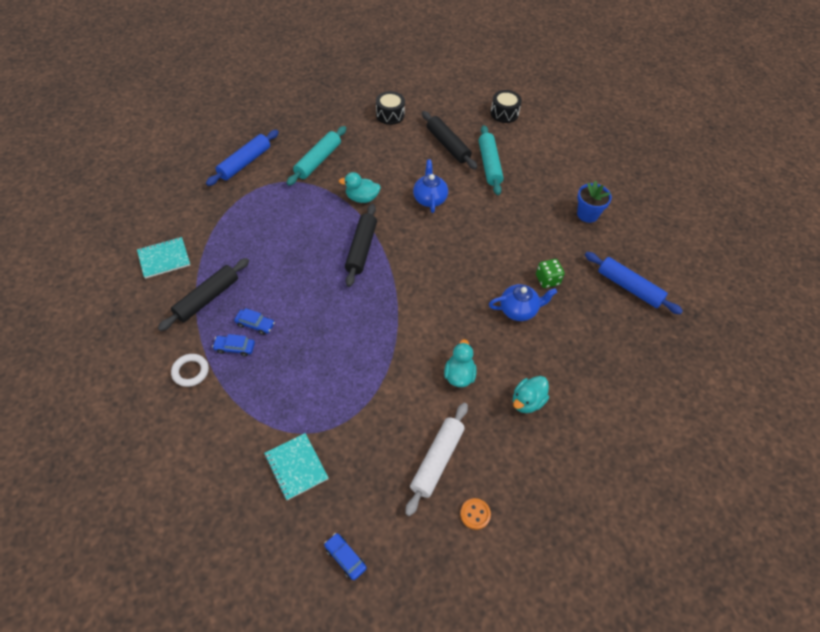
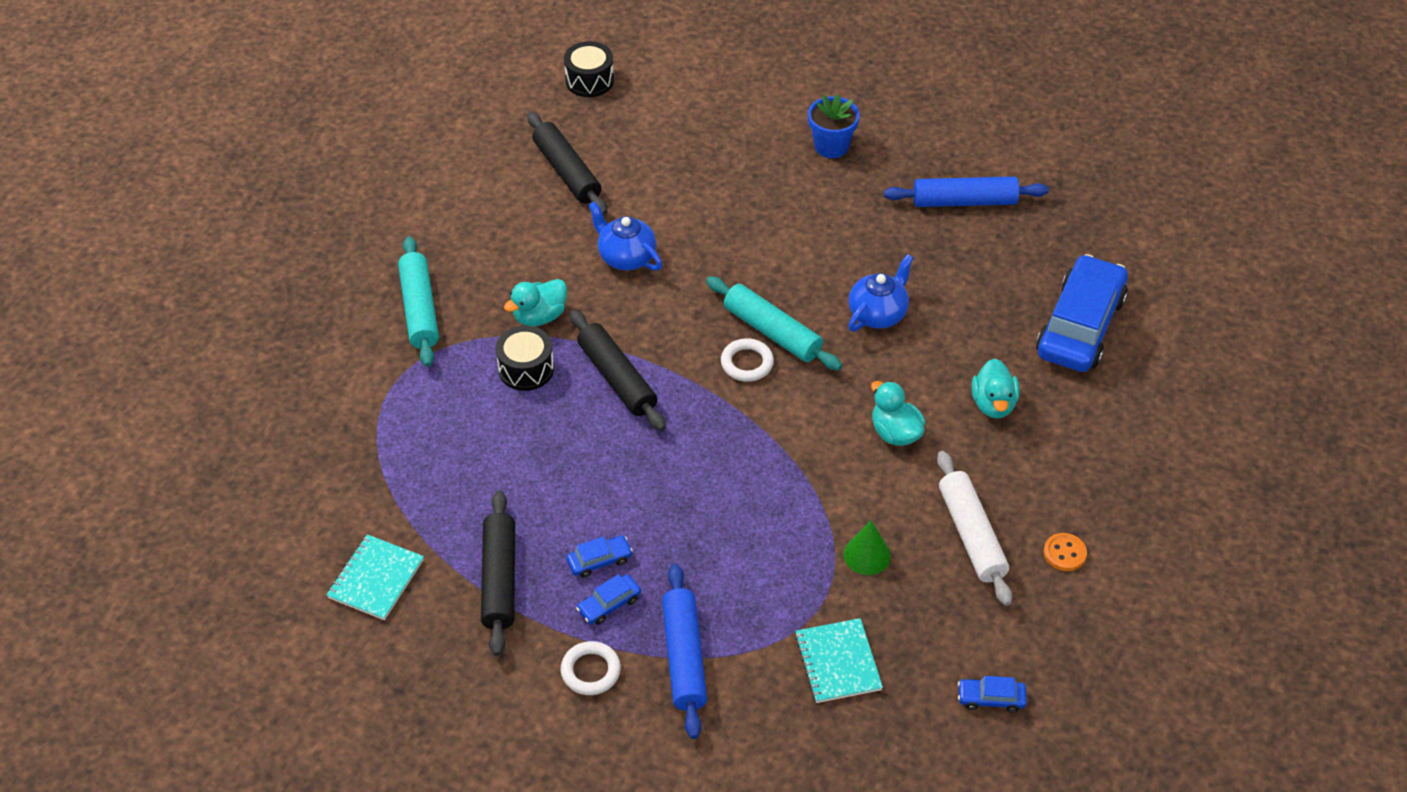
camera: 40 degrees left, 5 degrees down
(244, 163) = (320, 383): blue rolling pin -> blue rolling pin (684, 657)
(296, 467) = (838, 662): turquoise notebook -> turquoise notebook turned 60 degrees clockwise
(373, 425) = (867, 555): none -> green cone
(390, 115) = (440, 181): black drum -> black drum (526, 369)
(427, 286) = (747, 363): none -> white ring
(448, 145) = (567, 172): black rolling pin -> black rolling pin turned 45 degrees clockwise
(489, 164) = (649, 162): turquoise rolling pin -> turquoise rolling pin (772, 332)
(547, 280) = (871, 256): green dice -> none
(623, 398) = (1080, 326): none -> blue car

